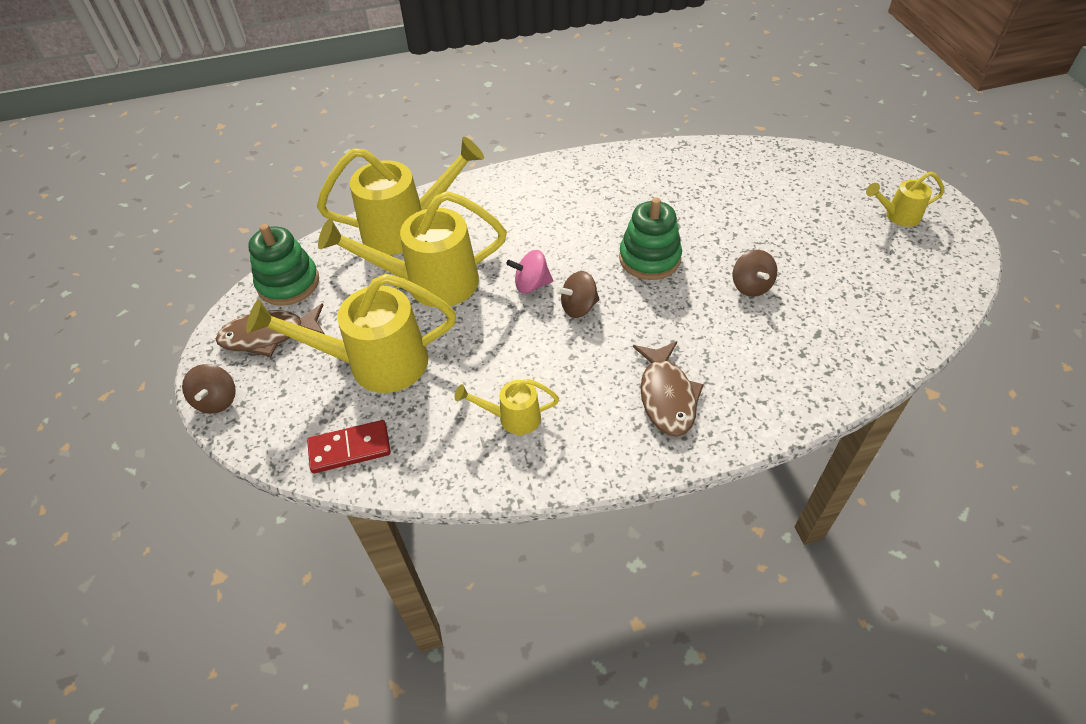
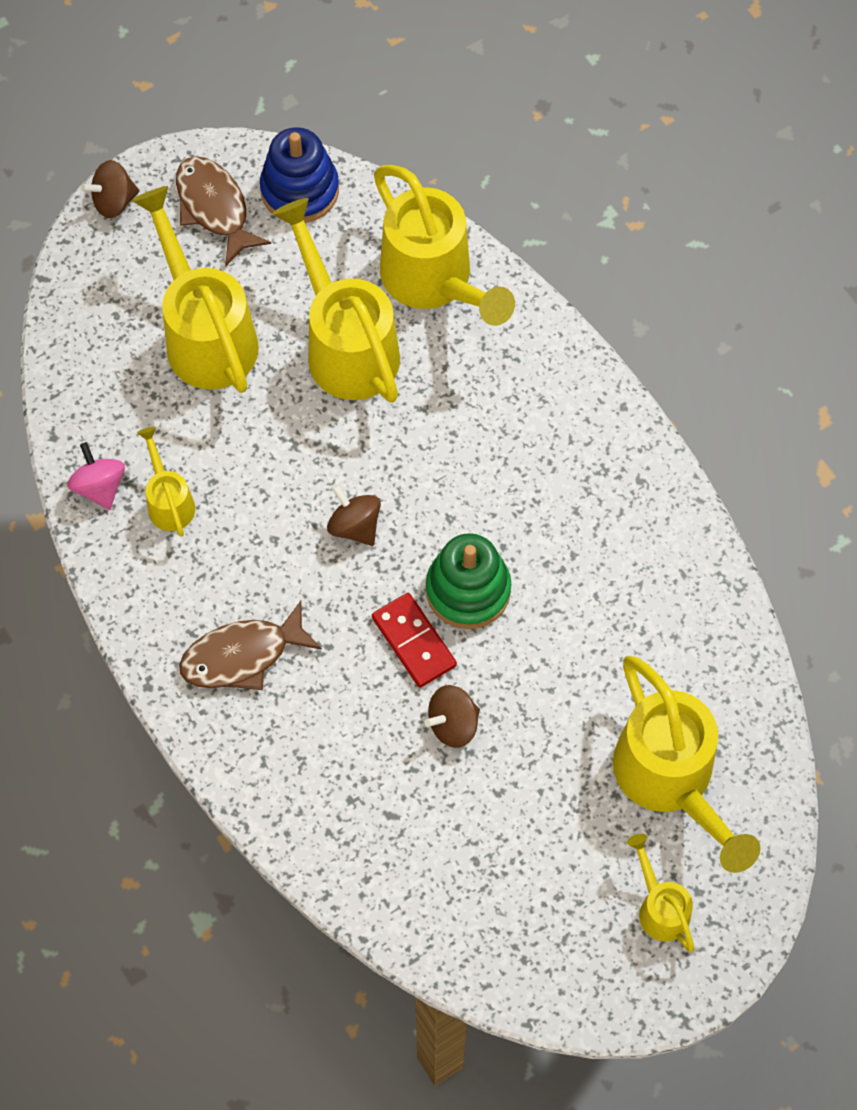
camera: 70 degrees right, 15 degrees up
(288, 283) = (300, 190): green stacking toy -> blue stacking toy
(350, 448) = (88, 356): red domino -> red domino (414, 641)
(531, 285) = (377, 461): pink spinning top -> pink spinning top (100, 487)
(809, 194) = (670, 780): none -> yellow watering can

